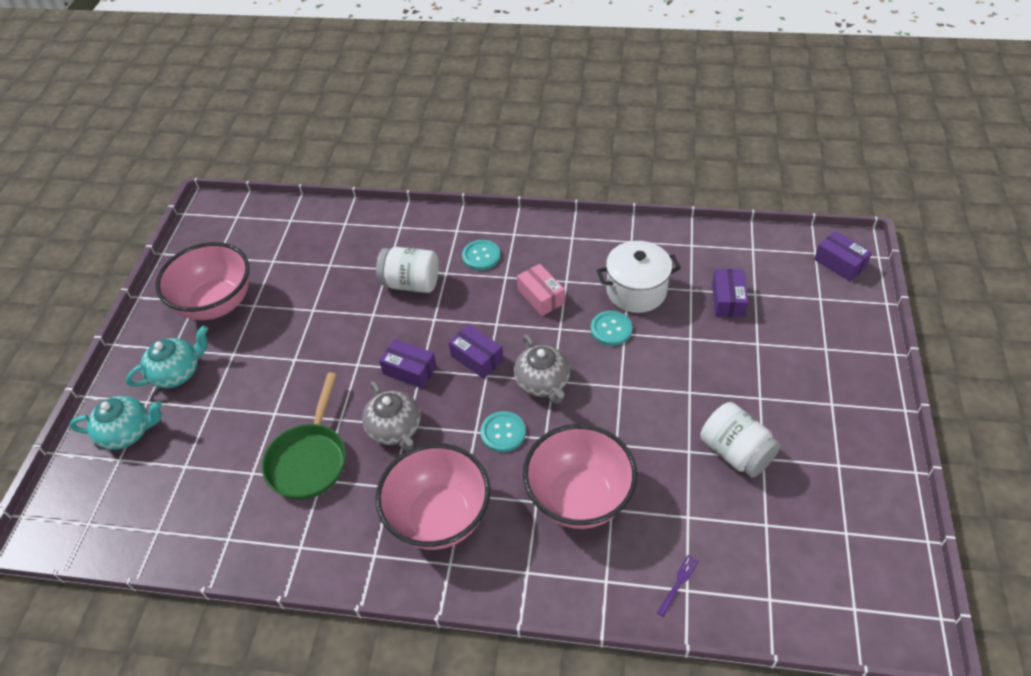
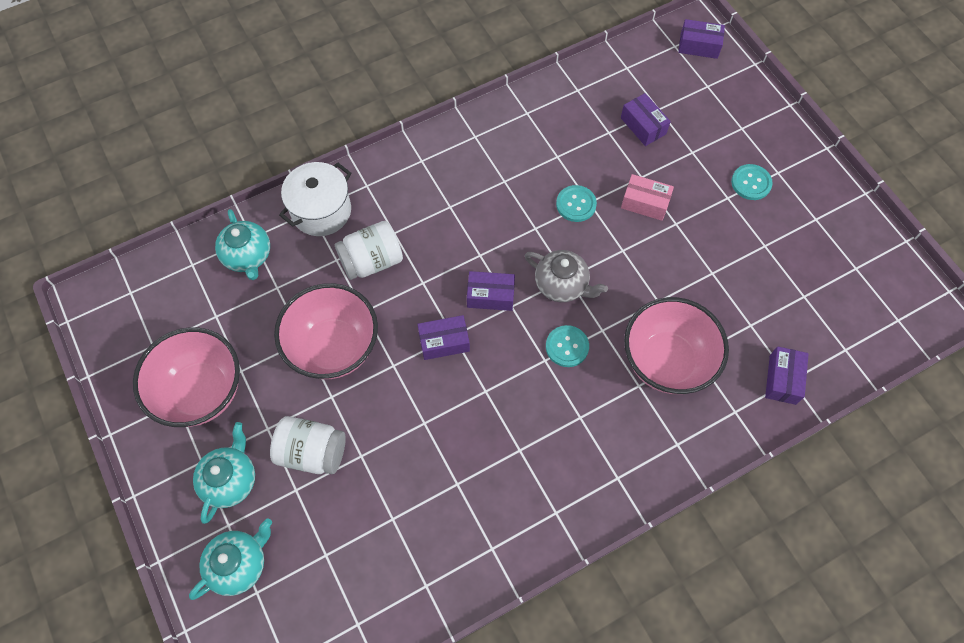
camera: 40 degrees left, 15 degrees up
(309, 459) = (431, 474): green pan -> none
(330, 234) = (248, 256): none -> turquoise teapot
(395, 429) = (479, 401): grey teapot -> none
(439, 517) = (578, 448): pink bowl -> pink bowl (334, 347)
(481, 256) = (411, 198): turquoise button -> turquoise button (751, 183)
(541, 296) = (496, 208): pink box -> pink box (645, 203)
(636, 291) = (568, 158): white pot -> white pot (321, 211)
(678, 583) = (782, 379): purple fork -> purple box
(735, 452) = (744, 253): white jar -> white jar (312, 452)

